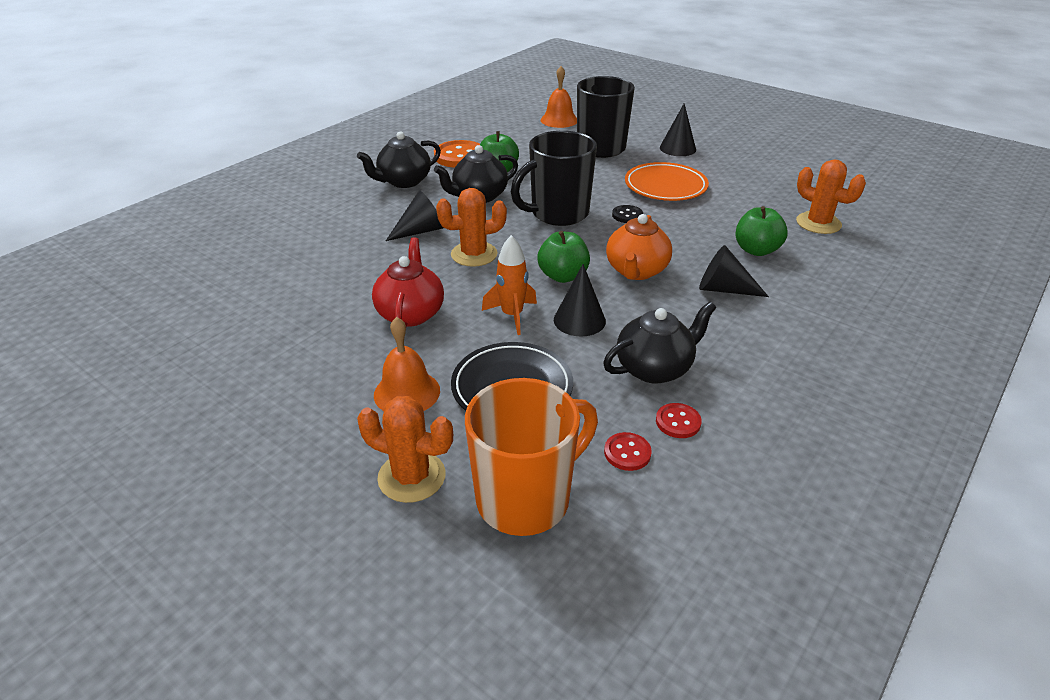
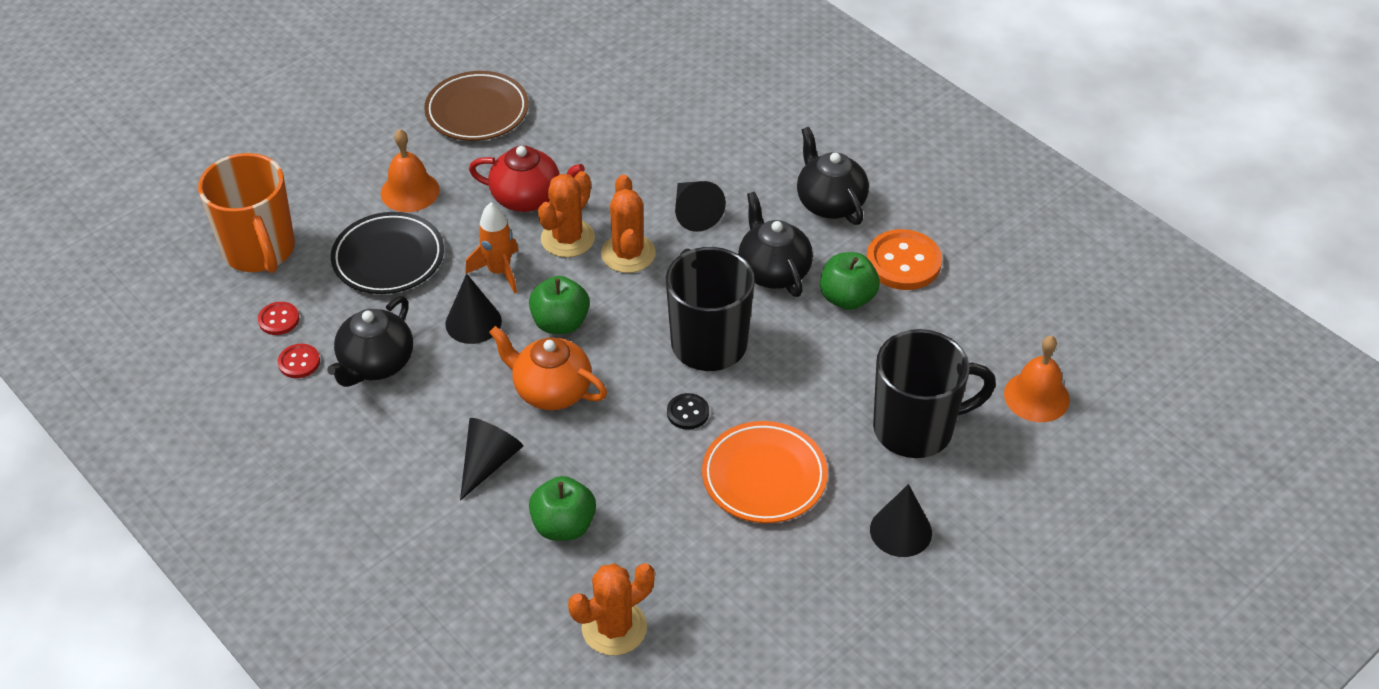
camera: 100 degrees right, 10 degrees up
(273, 366) = (477, 111): none -> brown plate
(412, 477) = (310, 190): orange cactus -> orange cactus (567, 238)
(654, 368) = (376, 364): black teapot -> black teapot turned 45 degrees clockwise

